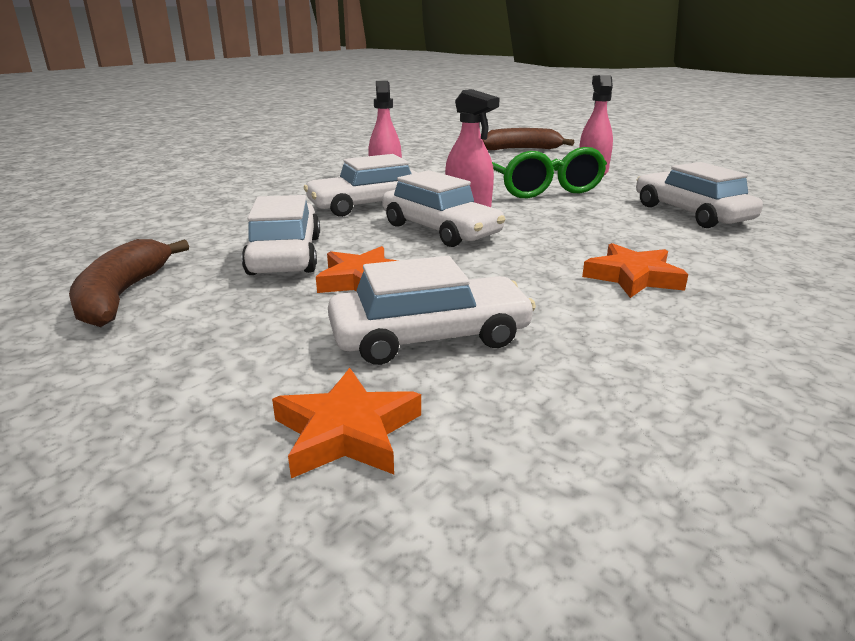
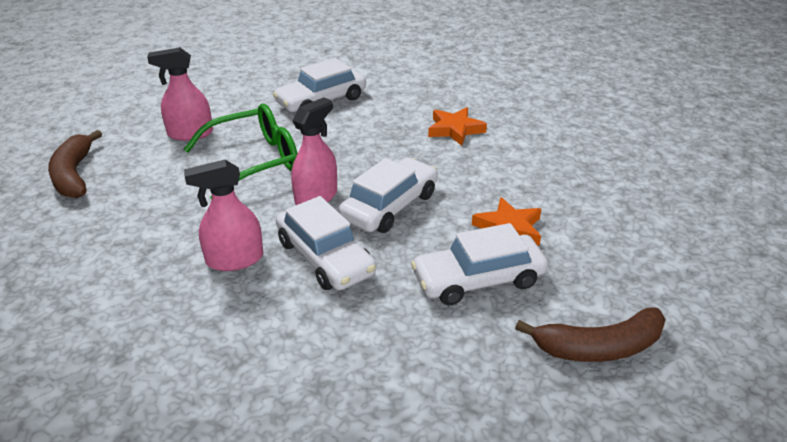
camera: 100 degrees left, 10 degrees up
(347, 432) = (669, 205): orange star -> none
(430, 337) = (571, 193): white car -> none

